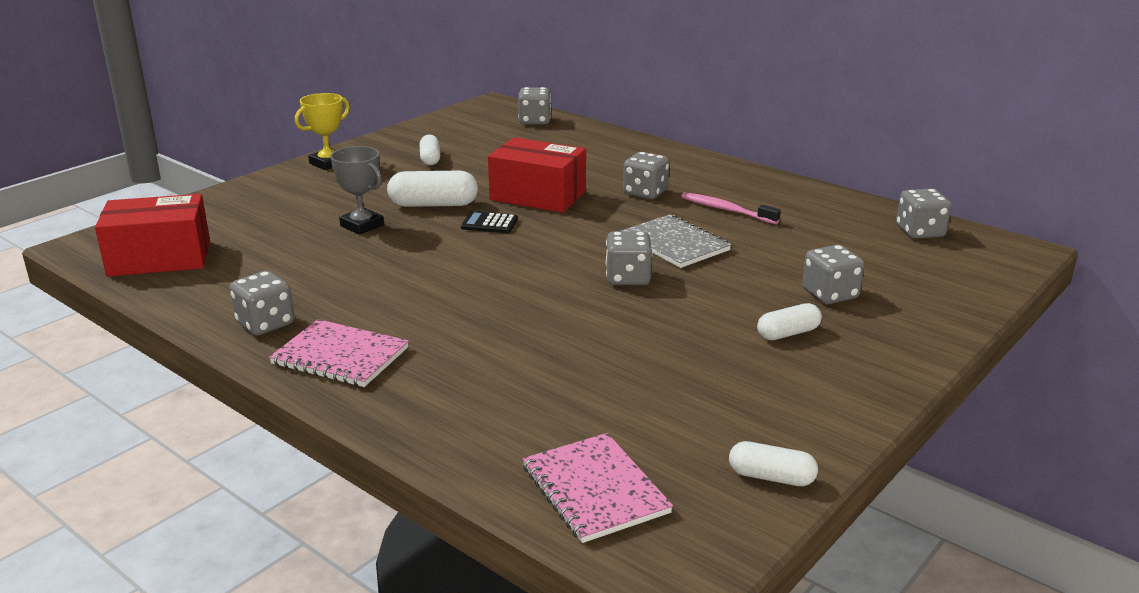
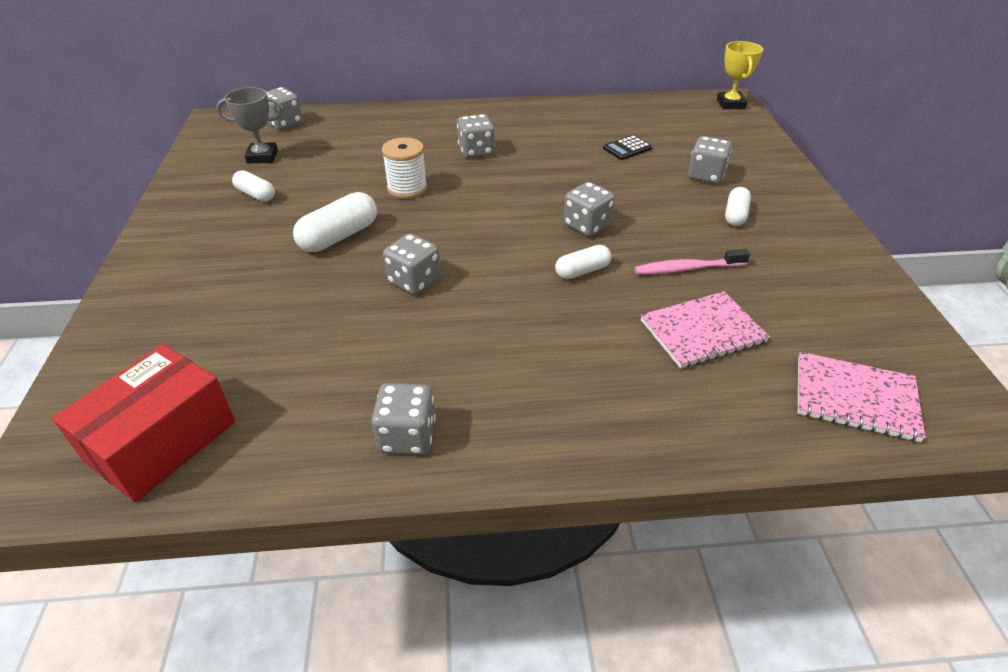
camera: 45 degrees left, 15 degrees up
(328, 163) = (160, 242): yellow trophy -> yellow trophy (730, 104)
(340, 356) = (525, 421): pink notebook -> pink notebook (702, 331)
(362, 225) = (312, 288): grey trophy -> grey trophy (262, 157)
(489, 223) = (415, 231): black calculator -> black calculator (627, 148)
(538, 196) = (407, 188): red box -> white spool
(675, 244) = (566, 183): grey notebook -> none
(726, 210) = (548, 142): pink toothbrush -> pink toothbrush (687, 269)
(771, 477) = (898, 319): white capsule -> white capsule (582, 271)
(920, 232) = (670, 109): grey dice -> grey dice (414, 281)

